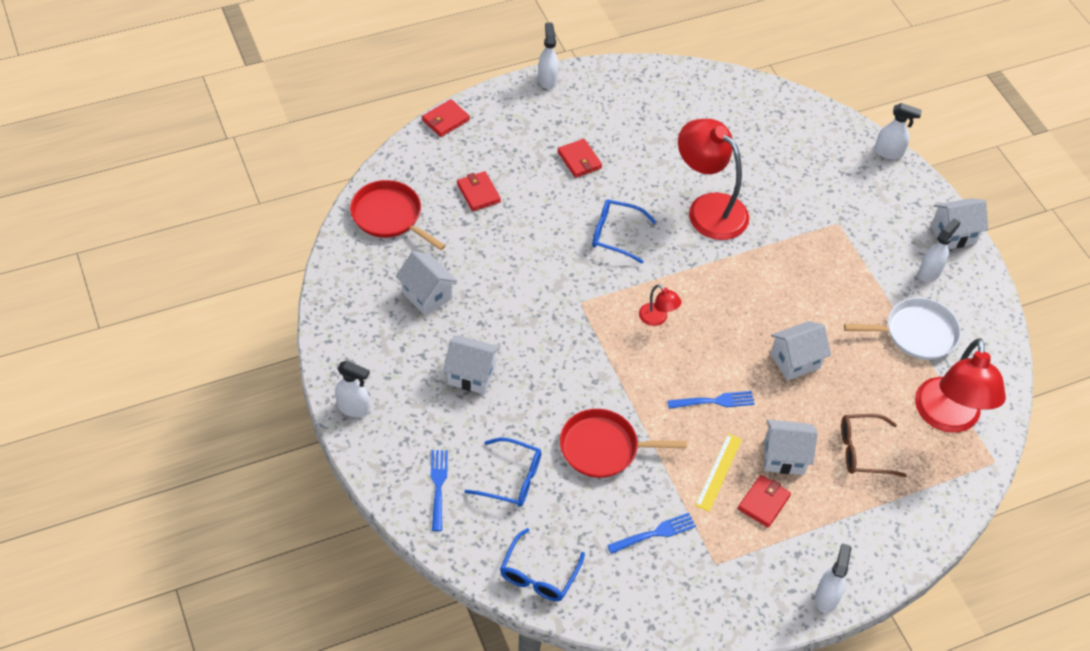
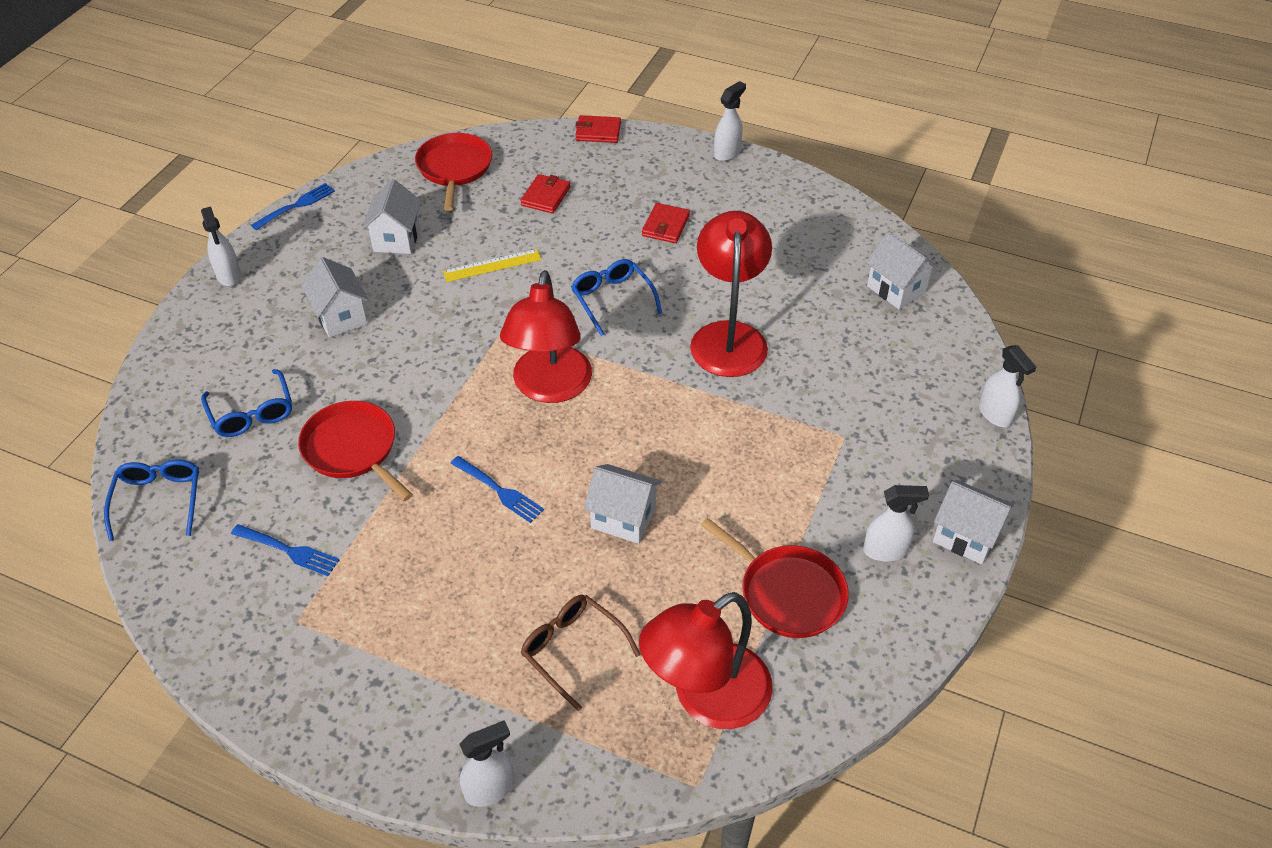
camera: 50 degrees right, 5 degrees down
(438, 487) = (196, 375): blue fork -> blue fork (296, 206)
(538, 575) = (159, 500): blue glasses -> blue glasses turned 105 degrees clockwise
(657, 319) = (550, 388): red lamp -> red lamp, size x2.24
(718, 472) = (414, 550): yellow ruler -> yellow ruler (492, 265)
(763, 502) = (413, 610): red wallet -> none
(784, 457) = (489, 589): white house -> white house (896, 289)
(826, 597) = (342, 745): white spray bottle -> white spray bottle (490, 789)
(916, 333) = (787, 593): white pan -> red pan

